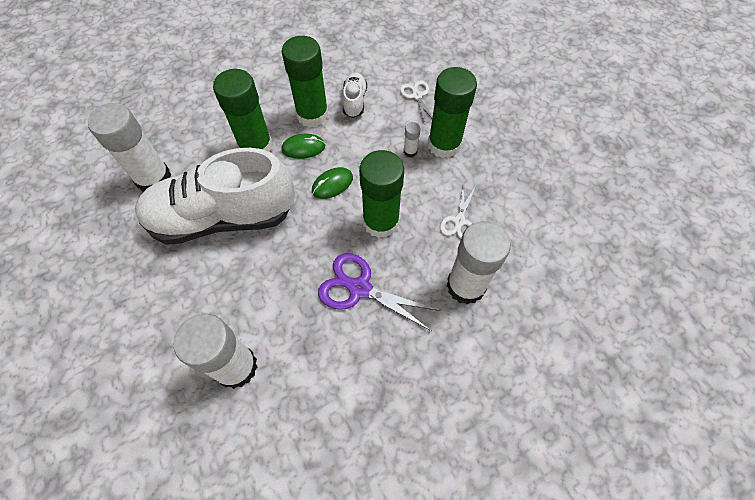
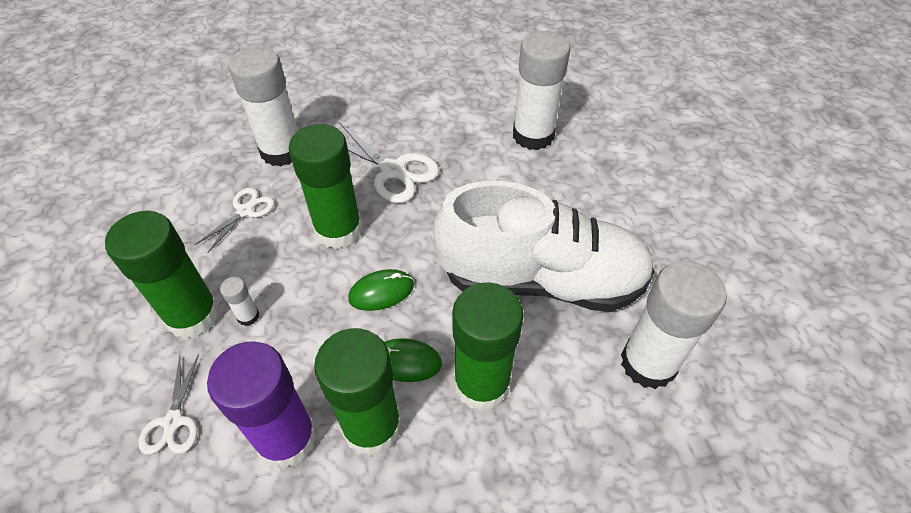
camera: 165 degrees left, 10 degrees down
(354, 101) = (287, 438): white shoe -> purple glue stick
(359, 288) = (393, 170): purple scissors -> white scissors

